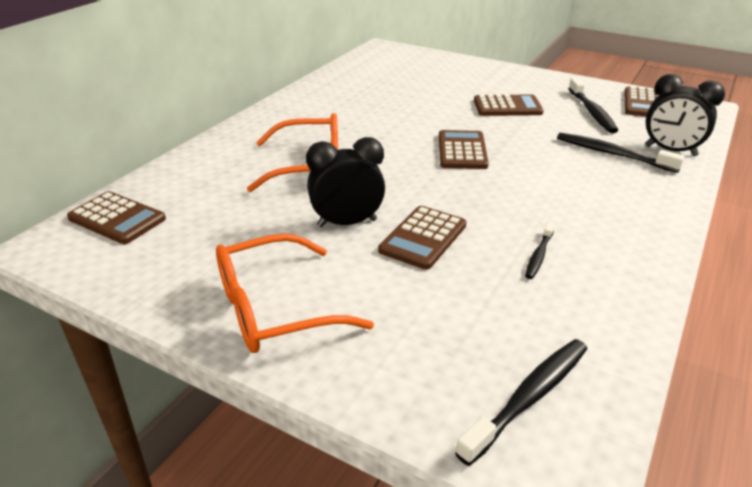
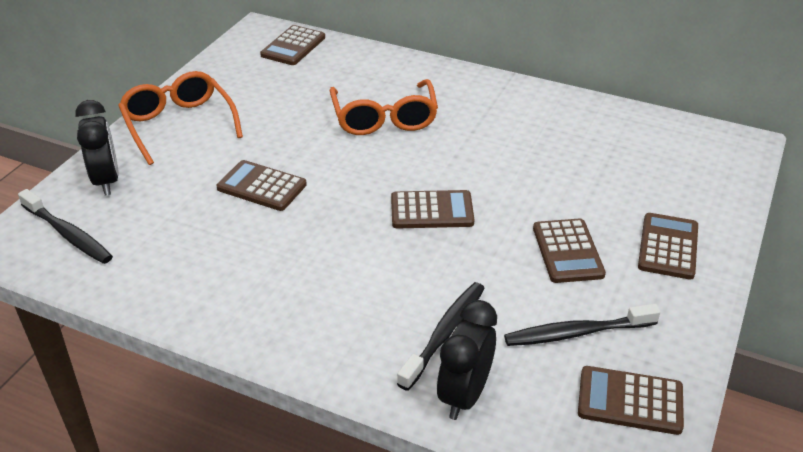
camera: 85 degrees right, 5 degrees up
(347, 223) = (286, 146): black clock -> black clock (106, 181)
(497, 79) = (668, 247): none -> brown calculator
(539, 255) = (231, 252): black toothbrush -> none

